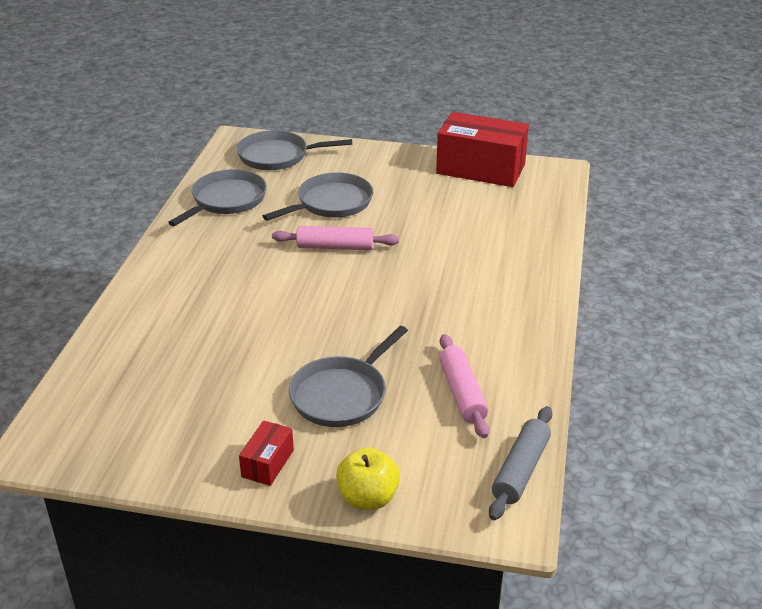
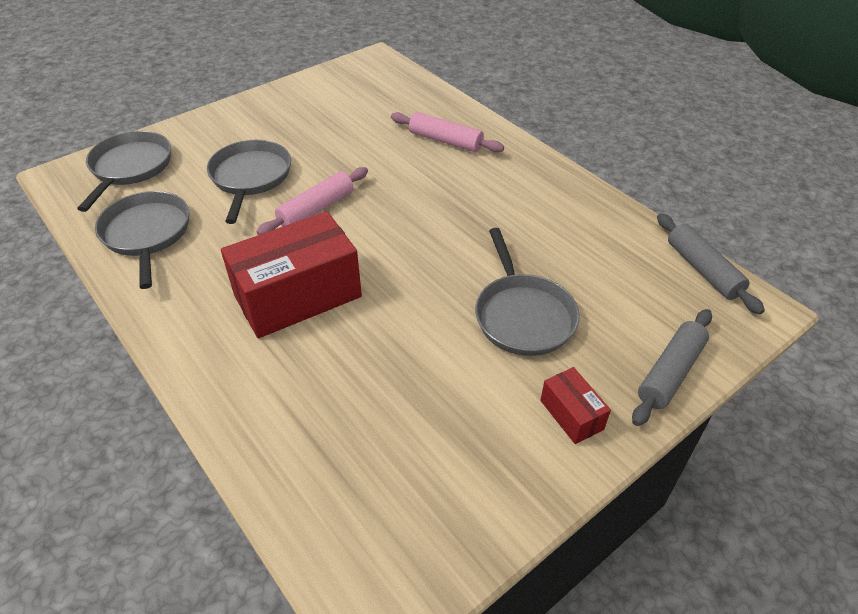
camera: 50 degrees left, 10 degrees up
(277, 156) = (130, 168): grey pan -> grey pan turned 150 degrees clockwise
(368, 498) = (670, 372): yellow apple -> grey rolling pin
(462, 393) = (587, 249): pink rolling pin -> pink rolling pin (445, 141)
(480, 169) = (321, 85): red box -> red box (298, 296)

